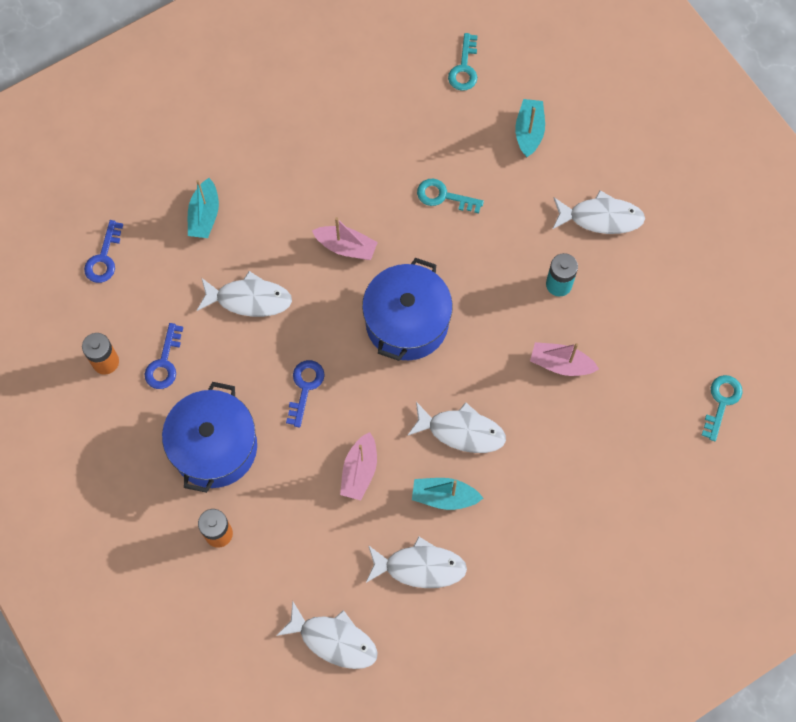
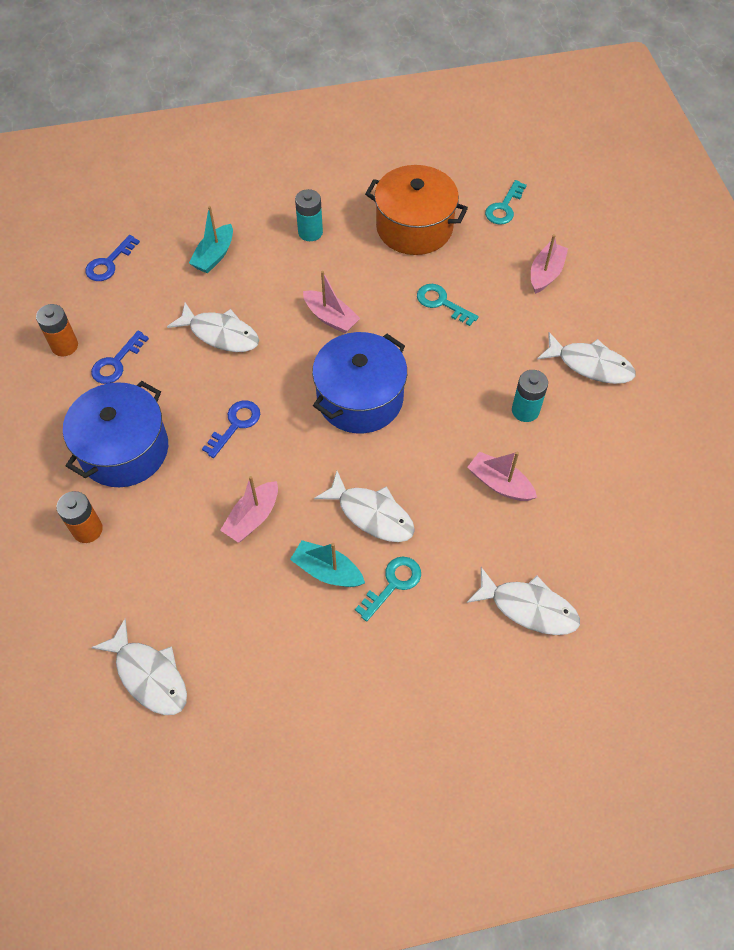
camera: 20 degrees right, 10 degrees down
(287, 158) = (310, 232): none -> turquoise battery
(386, 119) = (414, 227): none -> orange pot
(420, 567) = (272, 632): white fish -> white fish (528, 608)
(529, 132) = (545, 273): turquoise boat -> pink boat
(721, 402) = (661, 575): turquoise key -> turquoise key (393, 584)

